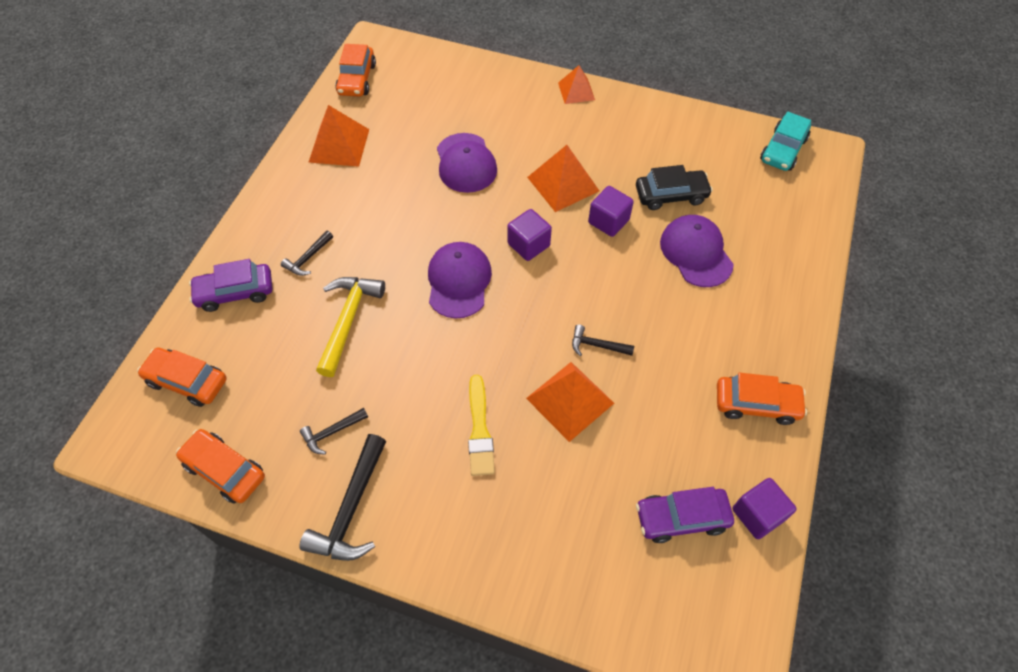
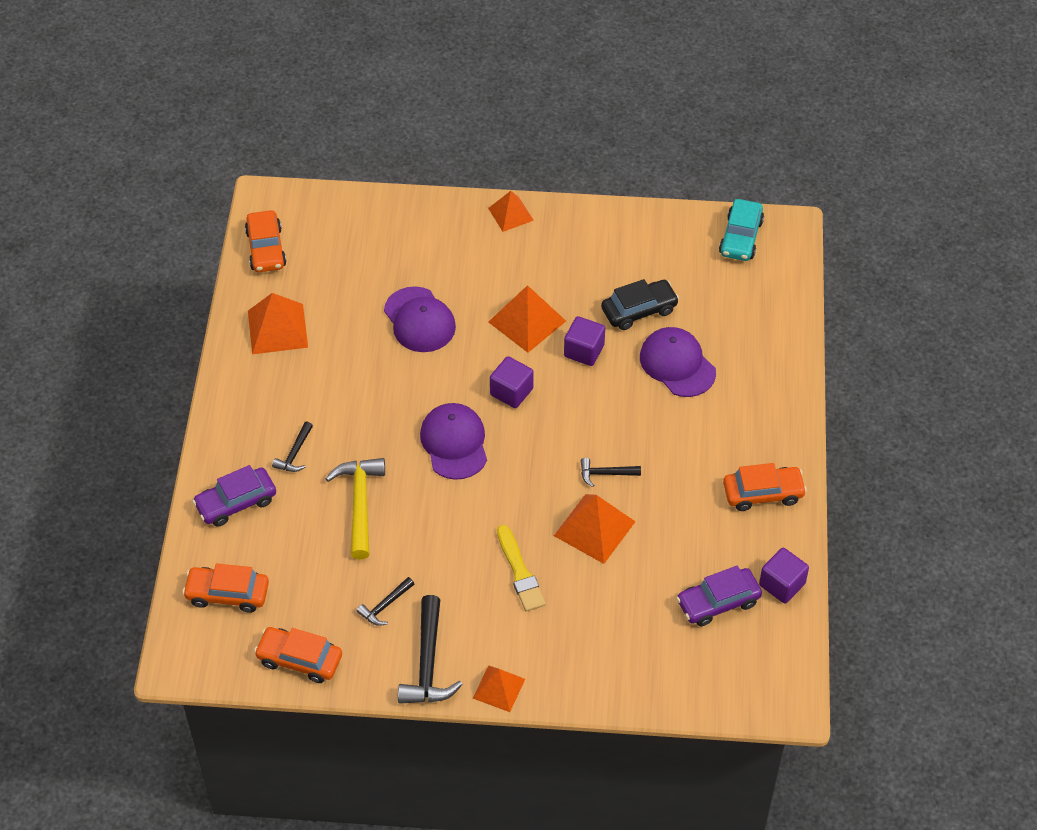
camera: 15 degrees left, 5 degrees down
(415, 559) = (499, 688): none -> orange pyramid

